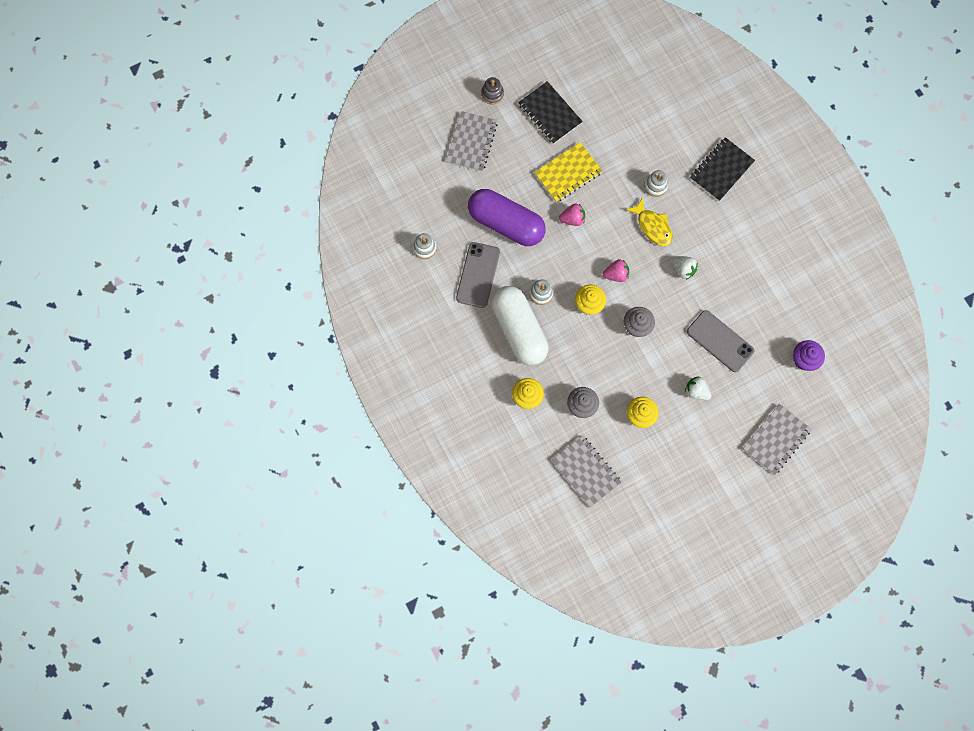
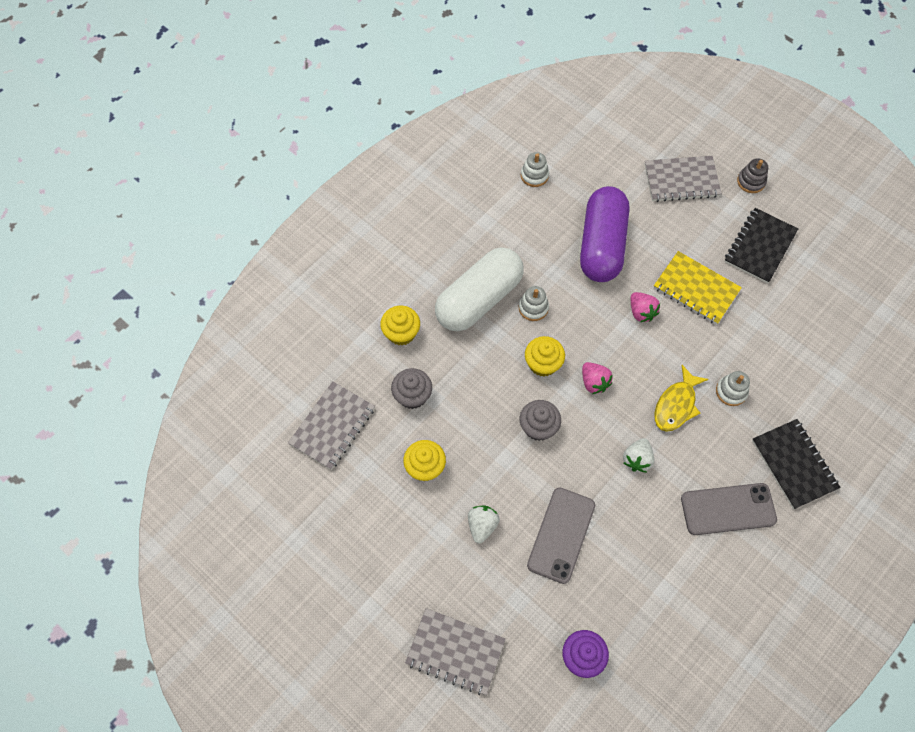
camera: 70 degrees right, 10 degrees down
(478, 275) = (526, 236): grey phone -> grey phone (728, 509)
(721, 170) = (794, 464): black notebook -> black notebook turned 45 degrees clockwise

